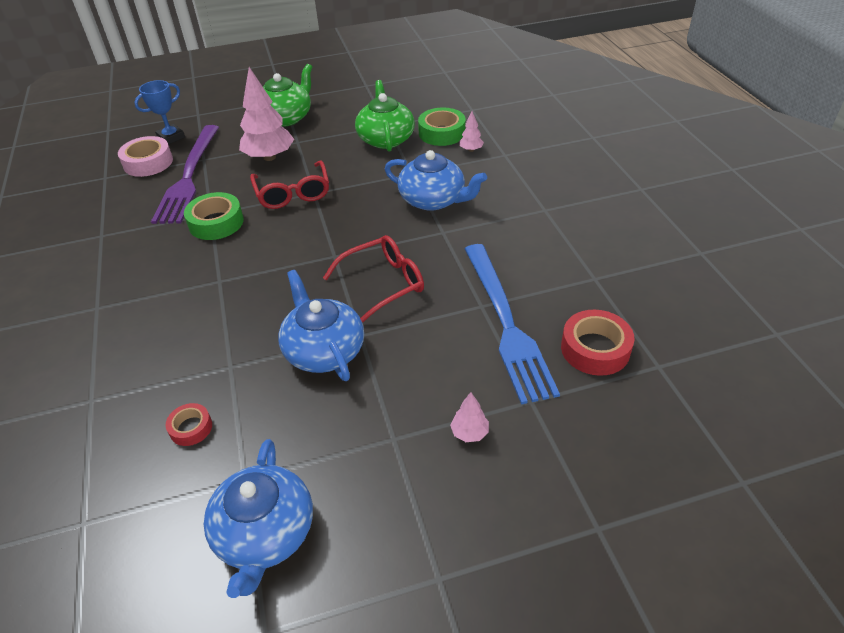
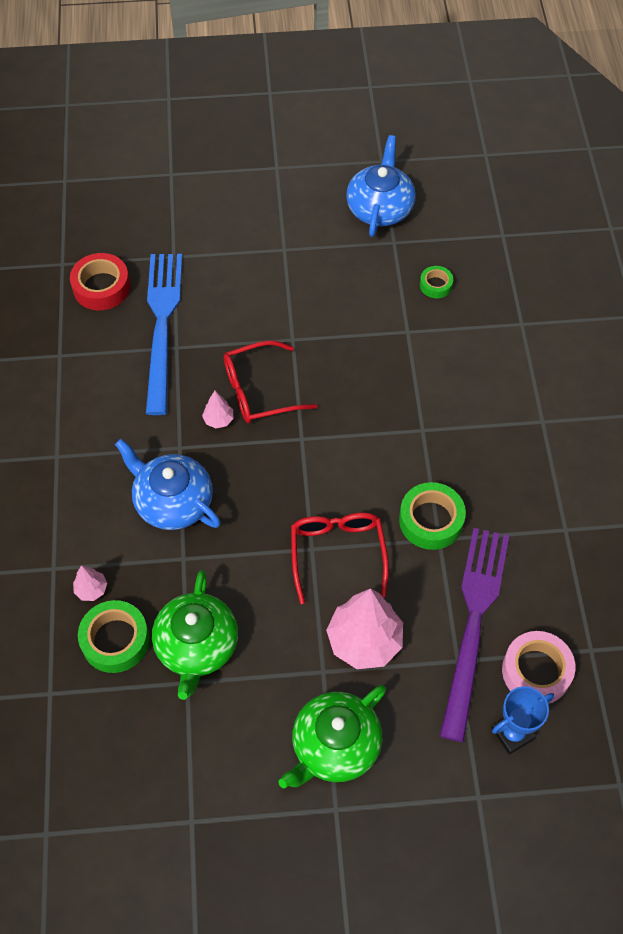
camera: 170 degrees left, 15 degrees up
(191, 428) = (435, 285): red tape -> green tape
(324, 350) = (326, 331): blue teapot -> none
(469, 433) = (228, 243): pink tree -> pink tree (218, 420)

